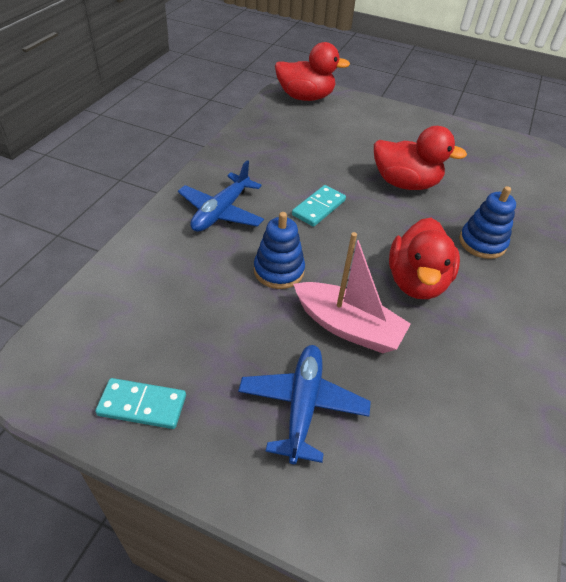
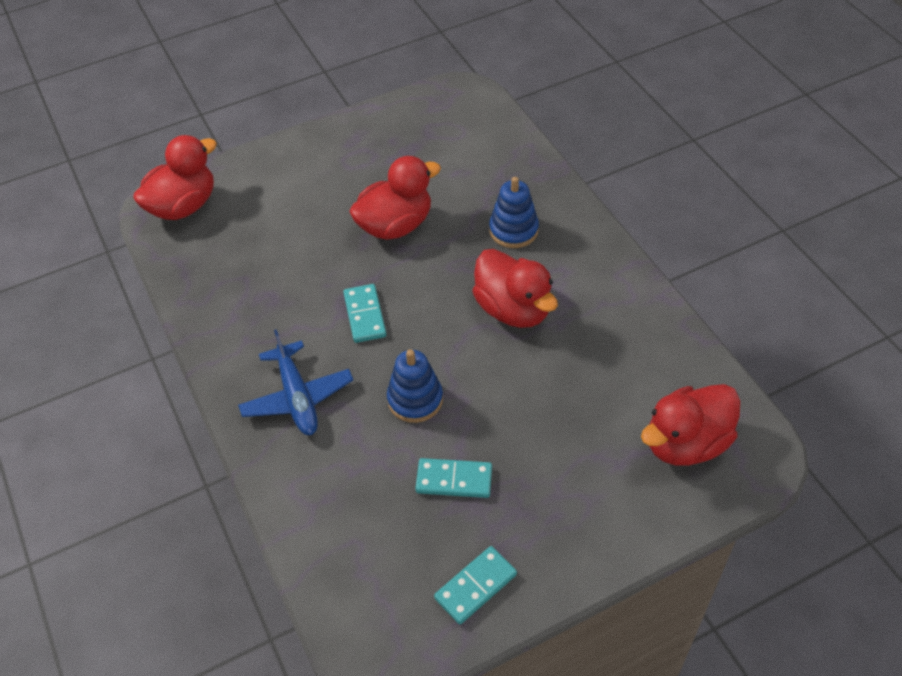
camera: 45 degrees left, 5 degrees up
(230, 333) = (454, 480): none -> turquoise domino
(302, 405) = (563, 473): blue plane -> none
(347, 327) = (517, 391): pink boat -> none
(428, 490) = (686, 443): none -> red duck

